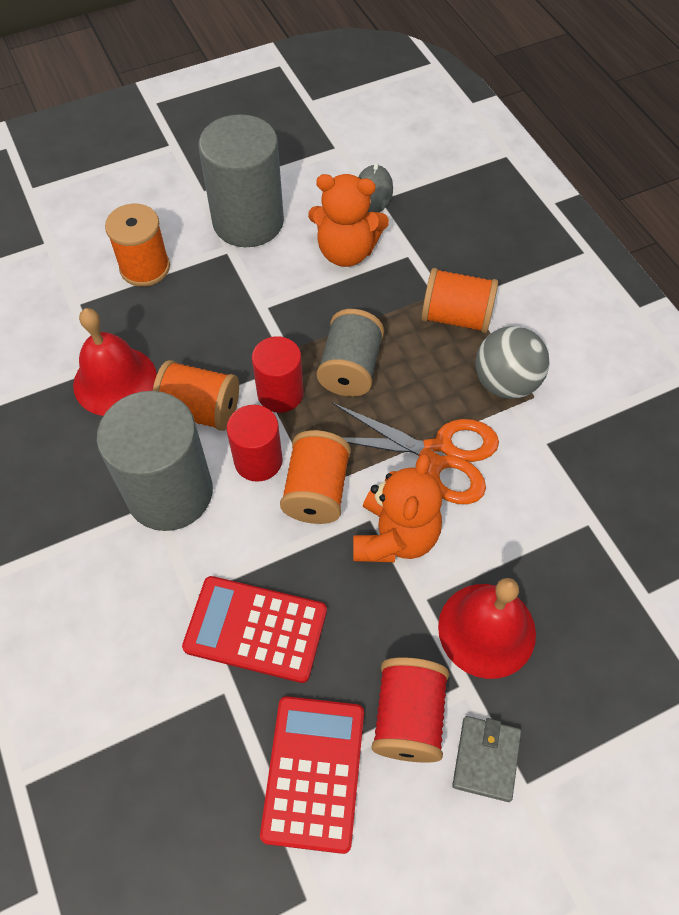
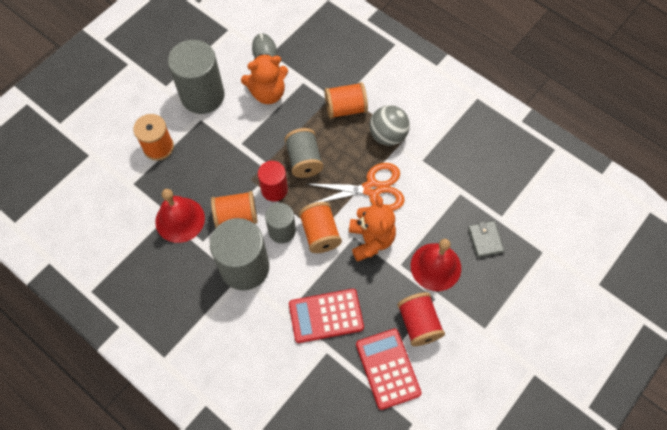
camera: 25 degrees left, 5 degrees up
(258, 460) = (282, 231): red cylinder -> grey cylinder
(486, 759) = (462, 326): grey wallet -> grey wallet (485, 240)

